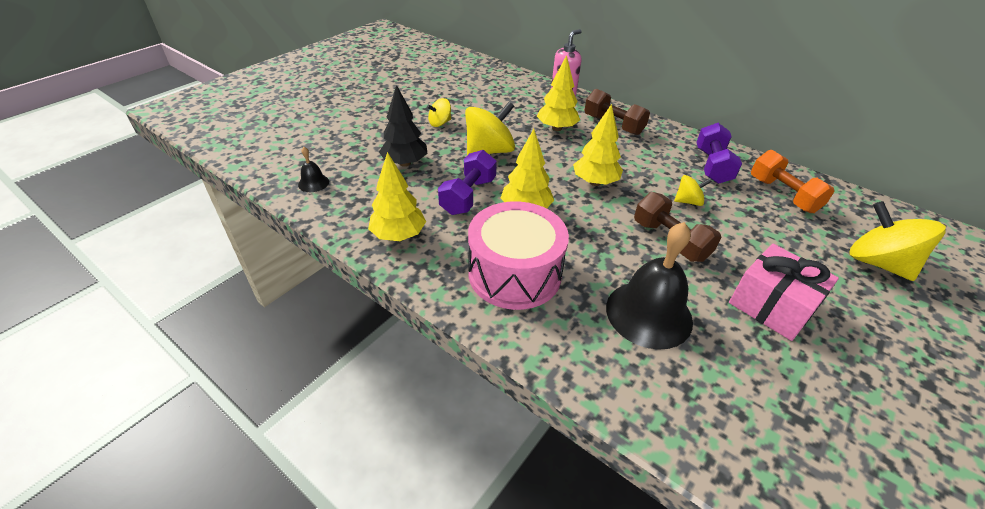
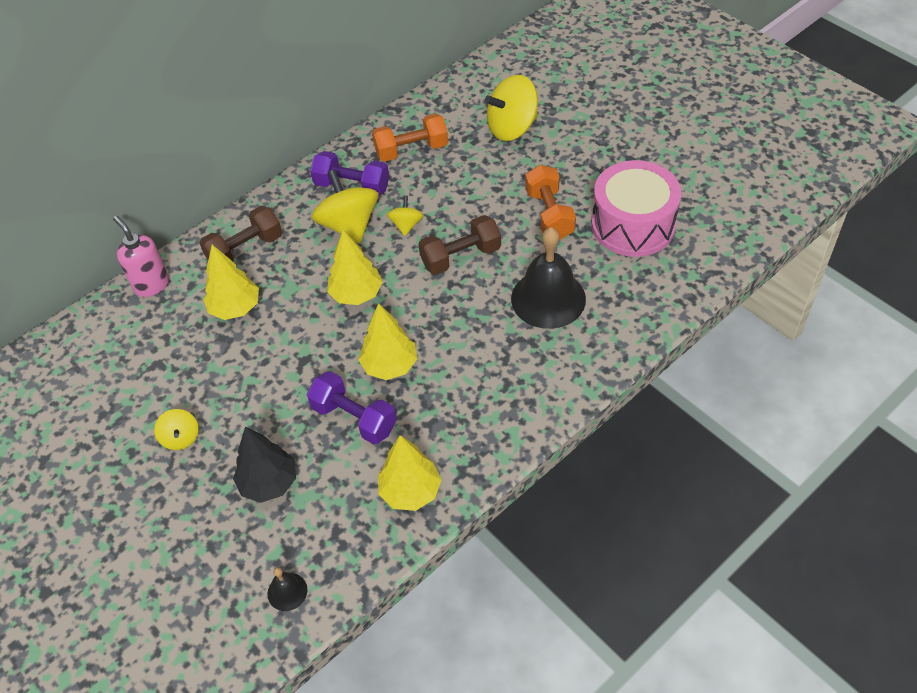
camera: 75 degrees left, 10 degrees up
(489, 151) = (267, 387): yellow spinning top -> yellow spinning top (349, 225)
(514, 273) = (485, 390): pink drum -> pink drum (633, 225)
(772, 306) = (549, 214): pink gift -> orange dumbbell

